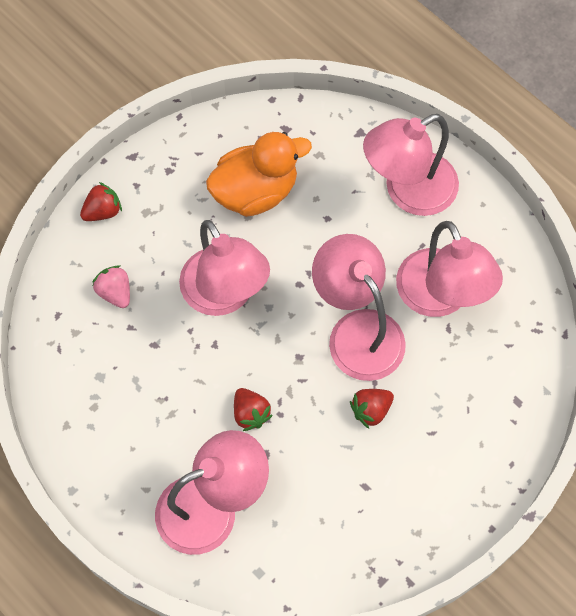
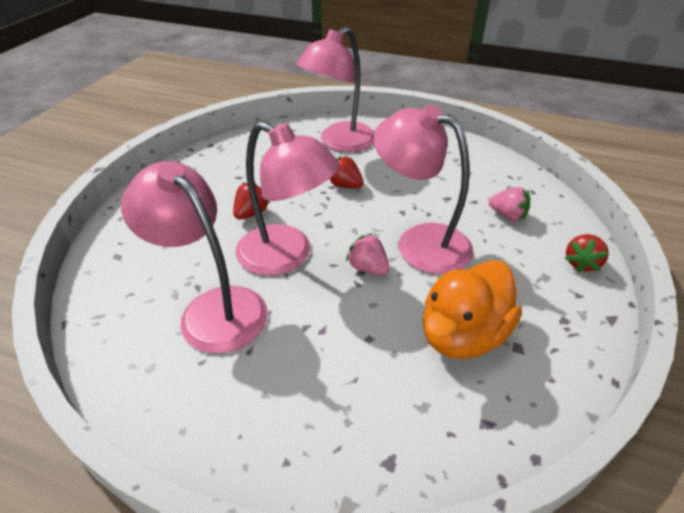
camera: 155 degrees right, 25 degrees down
(290, 285) = (368, 268): none -> pink strawberry
(408, 191) = (288, 405): pink lamp -> none

